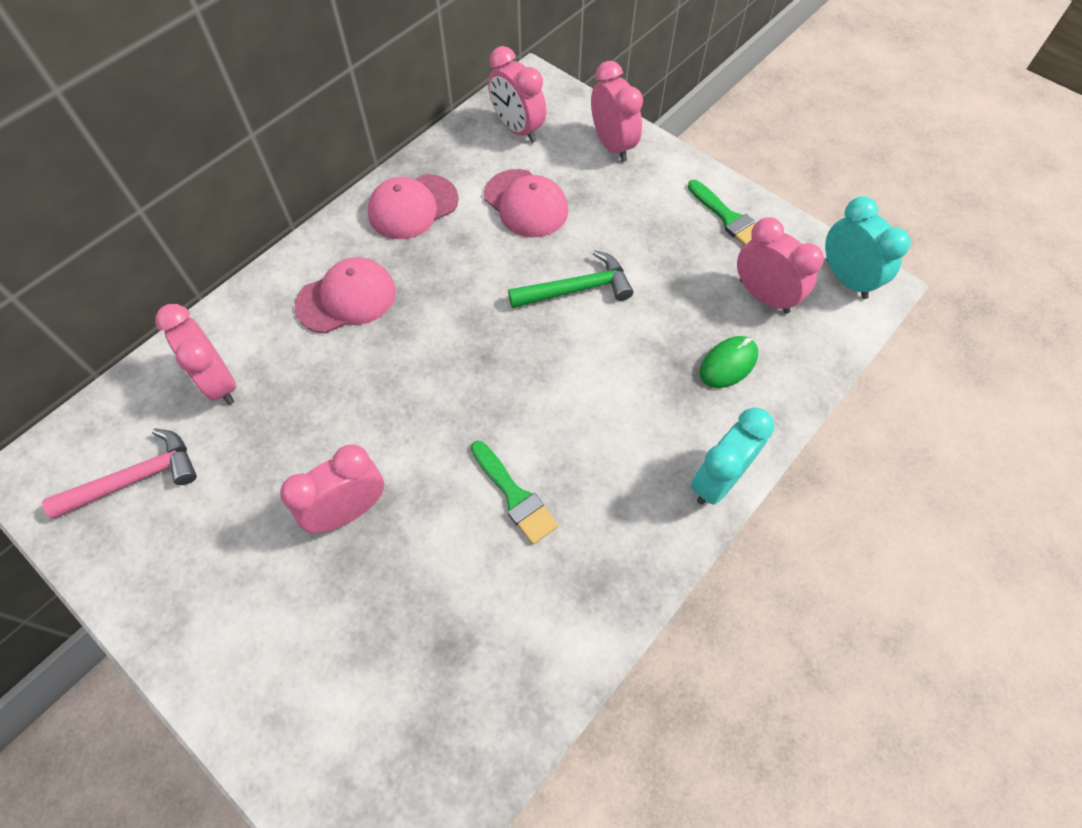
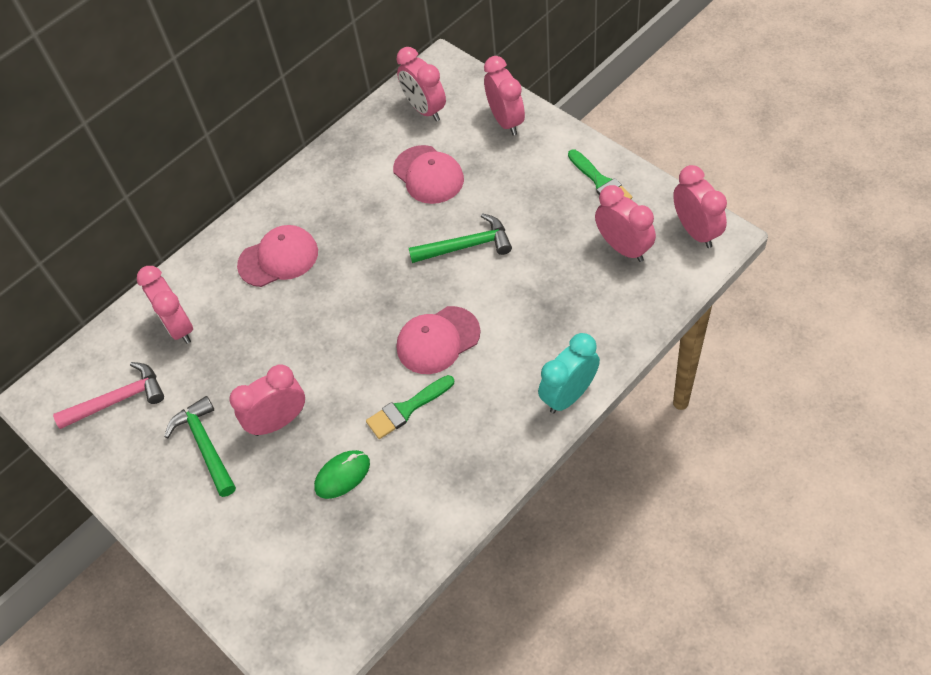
camera: 10 degrees right, 5 degrees down
(251, 543) = (205, 445): none -> green hammer
(413, 207) = (333, 181): pink cap -> pink cap (438, 340)
(514, 496) = (407, 409): green brush -> green brush turned 90 degrees clockwise
(728, 364) = (587, 304): green mouse -> green mouse (342, 475)
(846, 279) = (696, 231): turquoise clock -> pink clock

